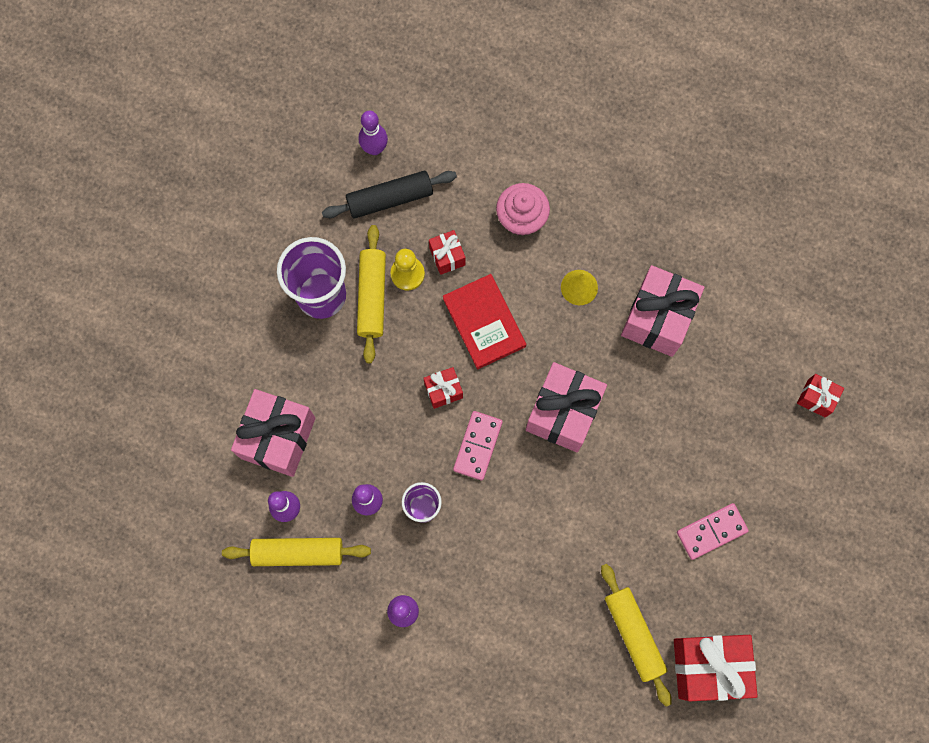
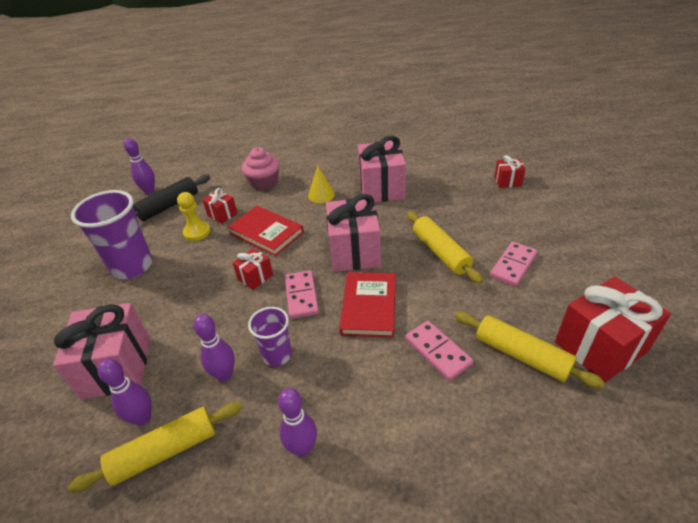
camera: 25 degrees left, 35 degrees down
(372, 296) = (174, 252): yellow rolling pin -> yellow rolling pin (441, 252)
(535, 499) = (369, 306): none -> red book
(565, 587) = (437, 351): none -> pink domino

